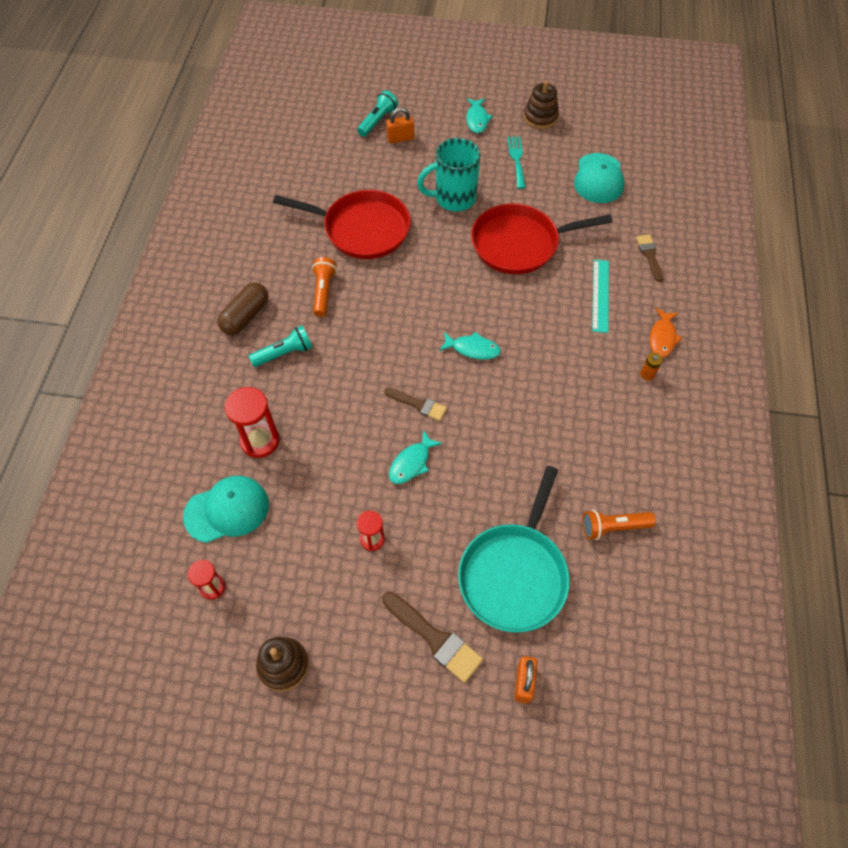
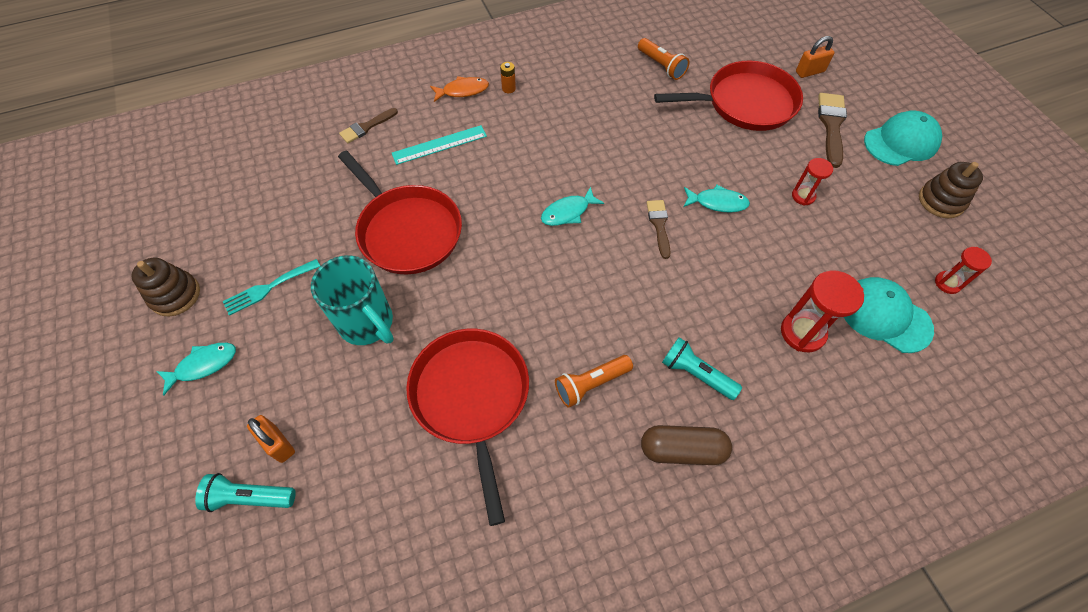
camera: 120 degrees left, 0 degrees up
(472, 349) = (568, 212): turquoise fish -> turquoise fish turned 105 degrees counterclockwise
(514, 574) = (745, 103): turquoise pan -> red pan
(598, 178) = (269, 200): turquoise cap -> turquoise cap (901, 142)

